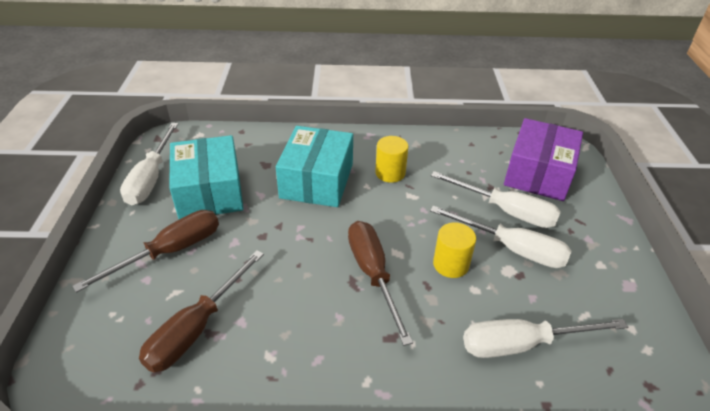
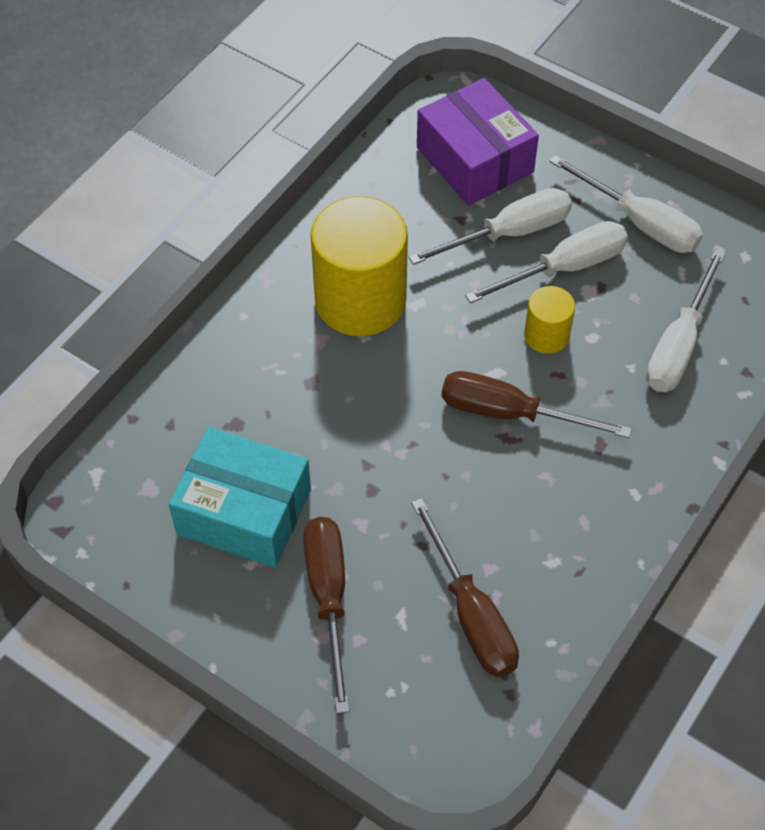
camera: 55 degrees left, 15 degrees up
(151, 178) = (158, 570): white screwdriver -> white screwdriver (639, 222)
(317, 181) = (314, 384): turquoise box -> none
(390, 173) = (360, 300): yellow cylinder -> yellow cylinder, size x2.04

